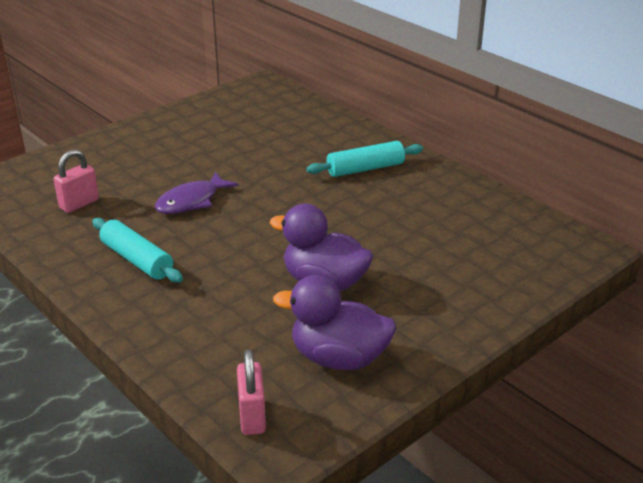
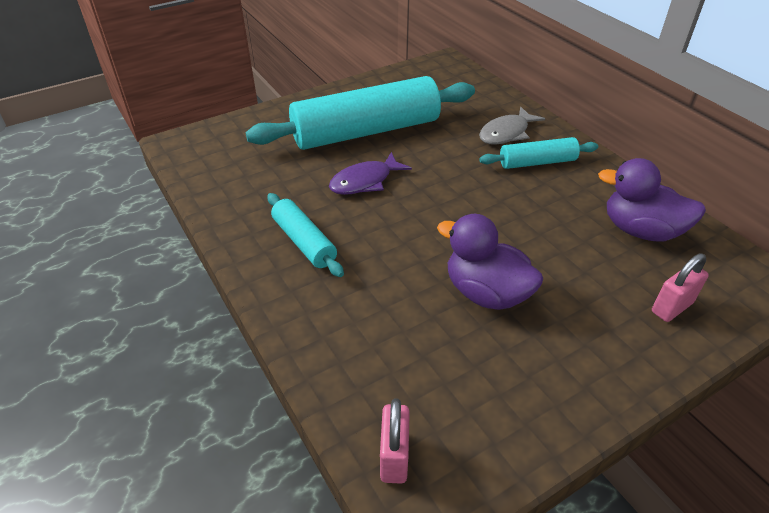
camera: 10 degrees right, 10 degrees up
(79, 204) = (261, 173): pink padlock -> pink padlock (671, 307)
(186, 156) = (366, 131): none -> turquoise rolling pin
(332, 145) = (506, 133): none -> grey fish
(338, 358) = (494, 392): purple duck -> purple duck (640, 230)

